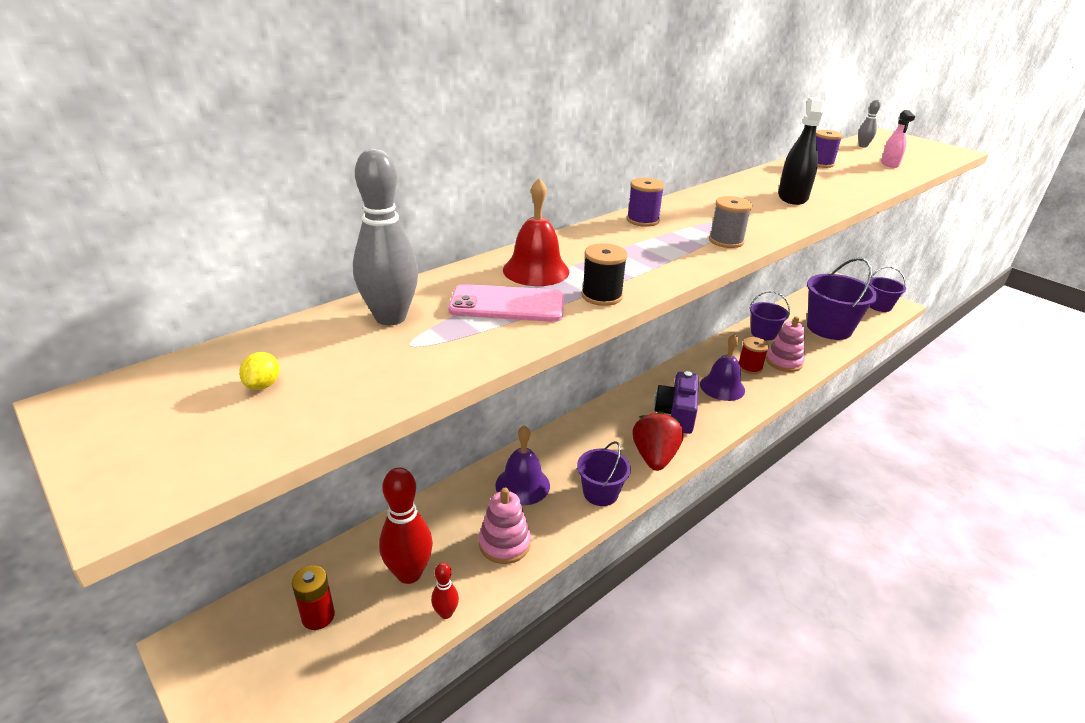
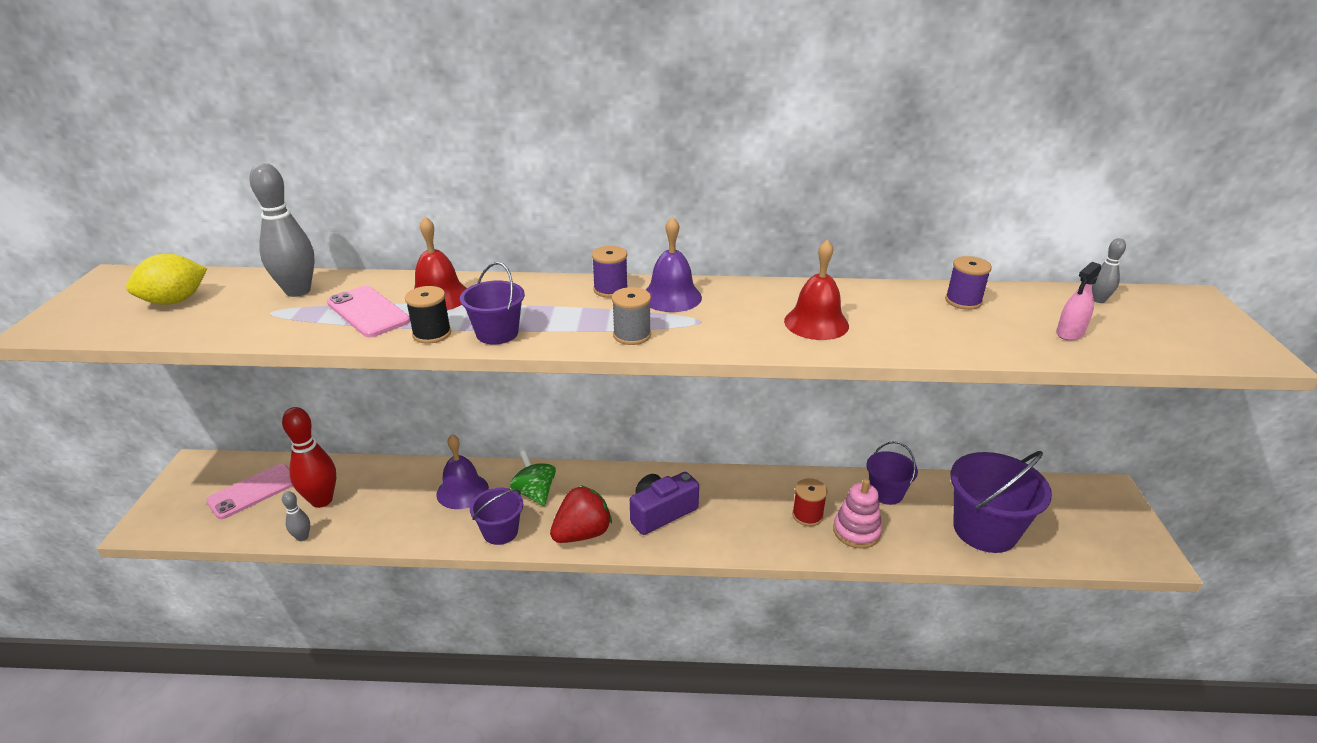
camera: 45 degrees right, 0 degrees up
(263, 385) = (175, 301): yellow lemon -> yellow lemon, size x2.06
(318, 616) = (253, 491): red battery -> pink phone
(446, 613) = (302, 537): red bowling pin -> grey bowling pin
(504, 543) = (392, 521): pink stacking toy -> none
(578, 452) = (535, 493): none -> green spinning top
(722, 387) = (745, 516): purple bell -> purple bell (671, 297)
(792, 197) = (816, 323): black spray bottle -> red bell
(879, 306) = (1116, 544): purple bucket -> purple bucket (497, 333)

